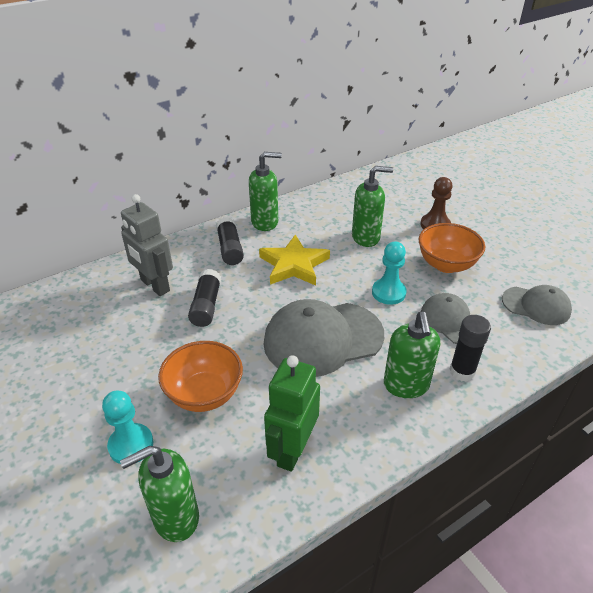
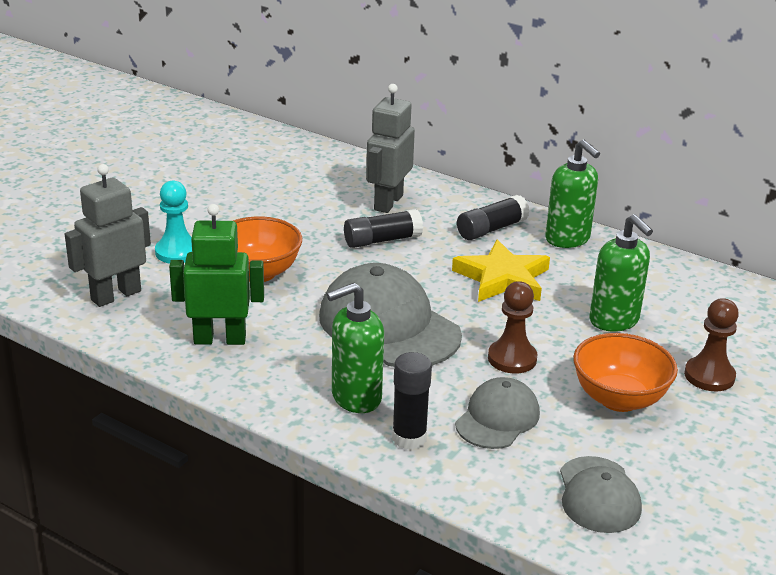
camera: 65 degrees right, 10 degrees down
(175, 517) = (115, 295): green soap dispenser -> grey robot
(388, 293) = (512, 358): turquoise pawn -> brown pawn

